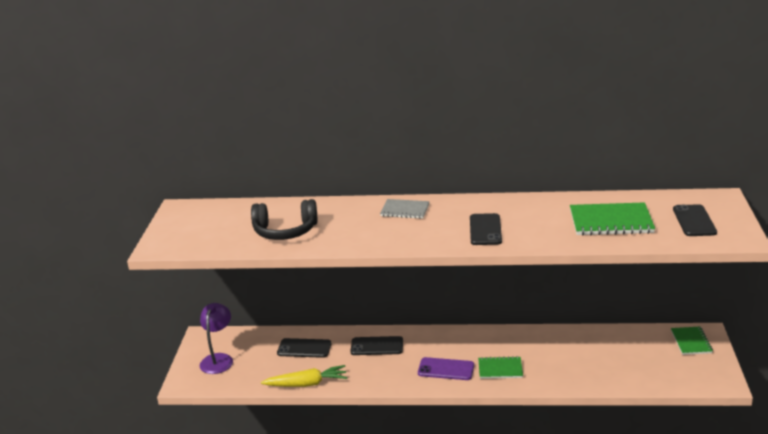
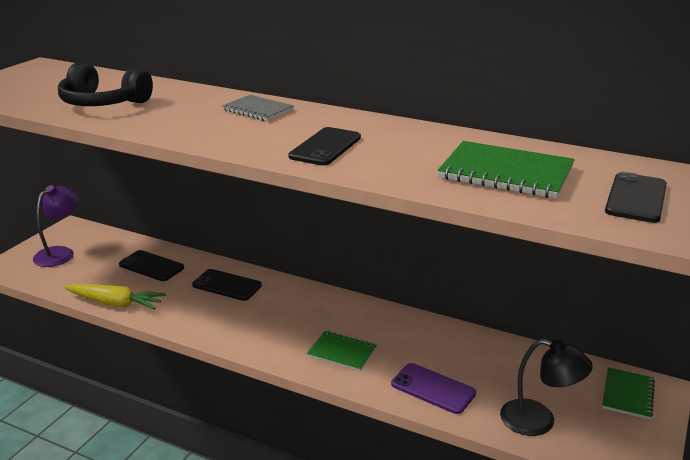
camera: 20 degrees right, 0 degrees up
(446, 369) = (278, 333): purple phone -> purple phone (433, 389)
(652, 374) = (539, 421): none -> black lamp

